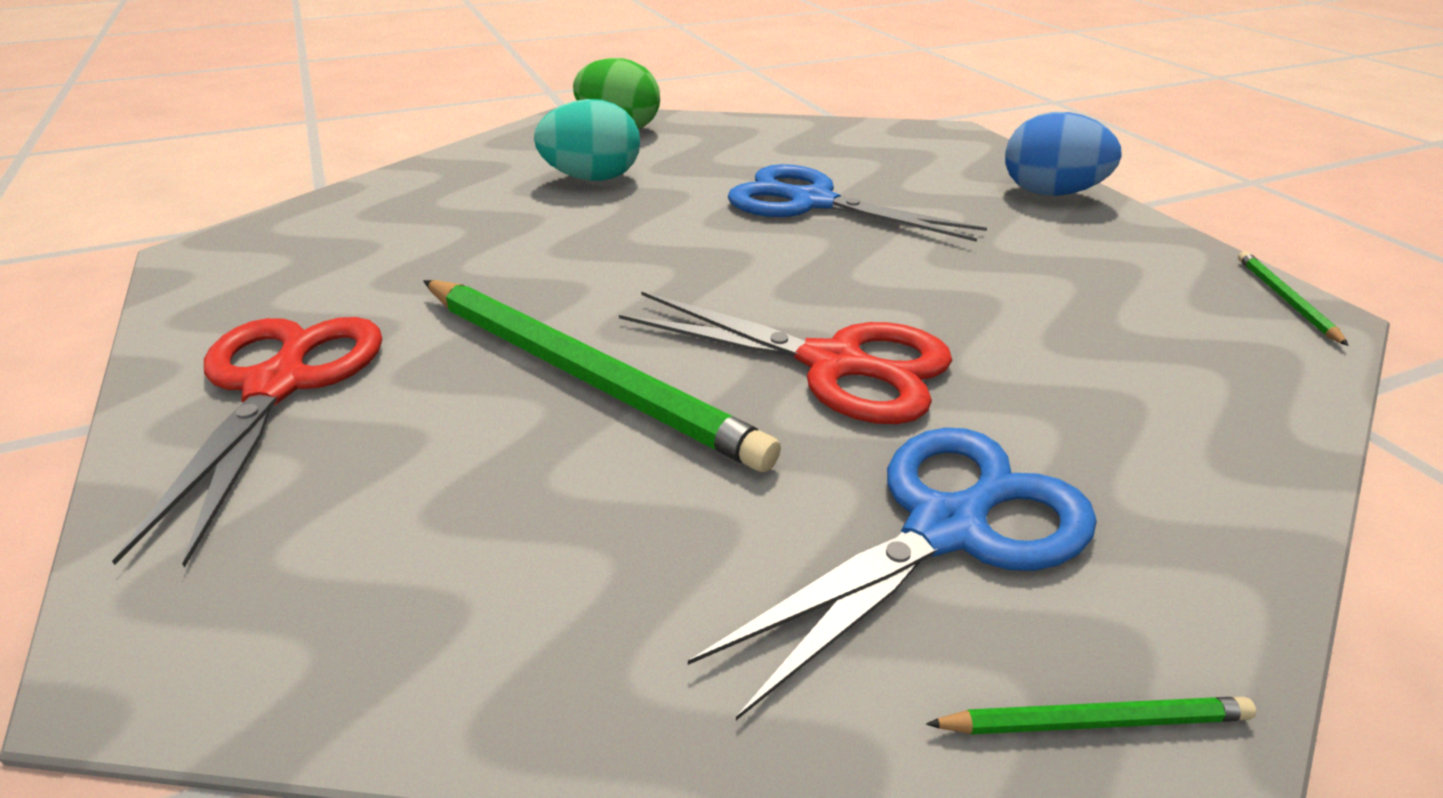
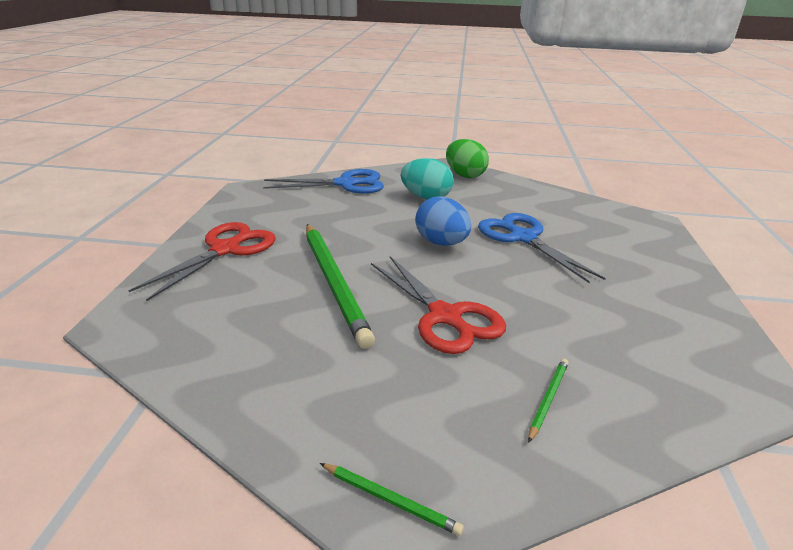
camera: 30 degrees right, 5 degrees down
(946, 529) = (415, 403): blue scissors -> blue scissors (345, 184)
(1050, 193) = (675, 271): blue egg -> blue egg (441, 243)
(1285, 299) = (761, 377): green pencil -> green pencil (548, 399)

